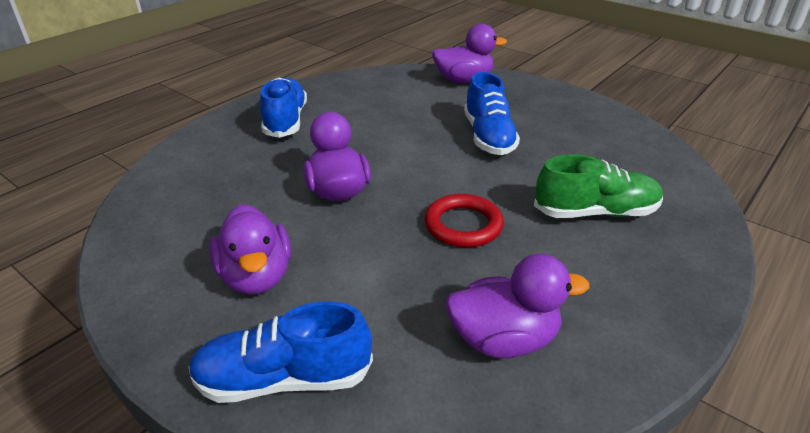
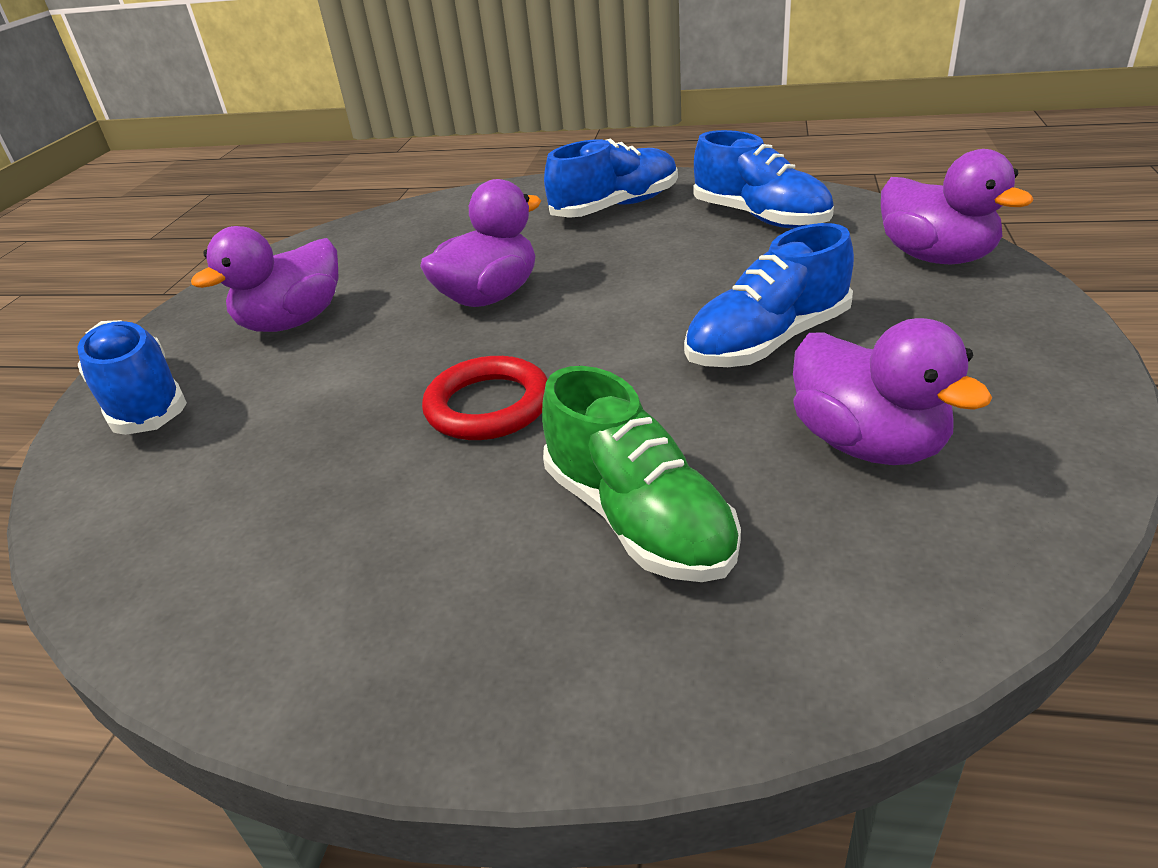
camera: 65 degrees right, 0 degrees up
(367, 94) = (760, 217): none -> blue shoe
(504, 340) = (250, 521): purple duck -> purple duck (868, 444)

